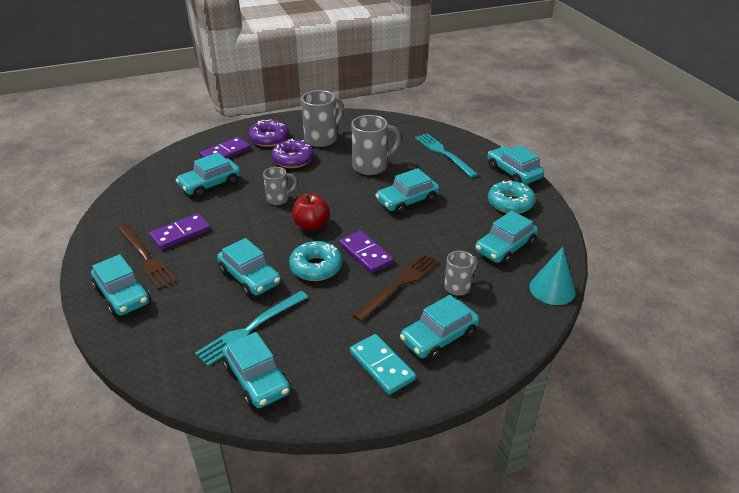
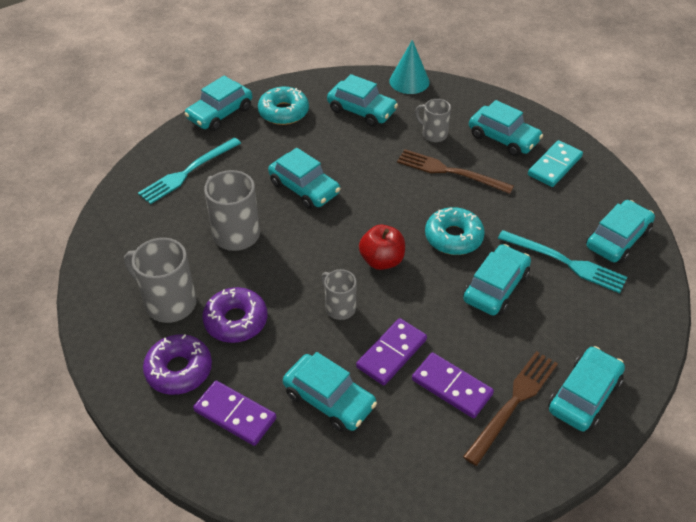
camera: 105 degrees left, 10 degrees up
(365, 254) = (414, 204): purple domino -> purple domino (391, 353)

